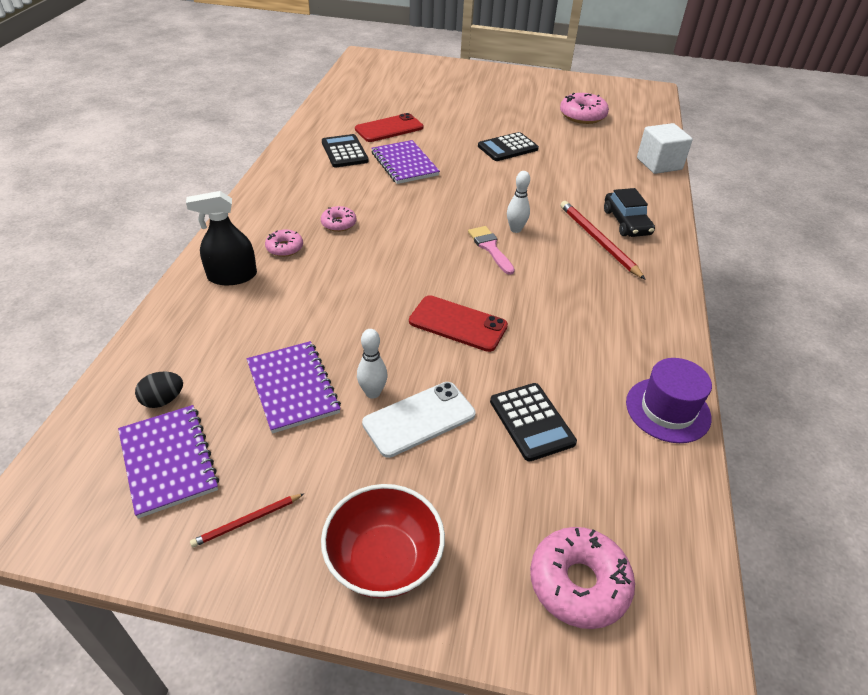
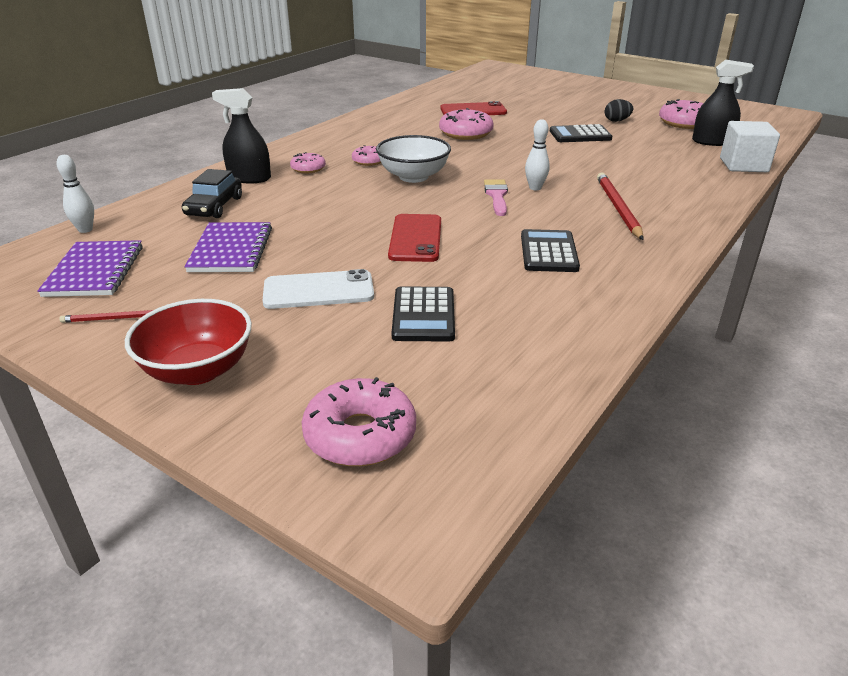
camera: 25 degrees right, 10 degrees down
(163, 400) = (126, 237): black egg -> black egg (616, 121)
(344, 152) = (418, 120): black calculator -> black calculator (549, 252)
(373, 393) = (294, 266): white bowling pin -> white bowling pin (85, 229)
(397, 237) = (413, 177): none -> white bowl
(404, 164) = (466, 133): purple notebook -> pink donut
(458, 324) = (416, 238): red phone -> red phone turned 45 degrees clockwise
(618, 137) = (712, 141): none -> black spray bottle
(626, 222) = (663, 200): black car -> black car (214, 206)
(667, 410) = (580, 338): purple hat -> none

